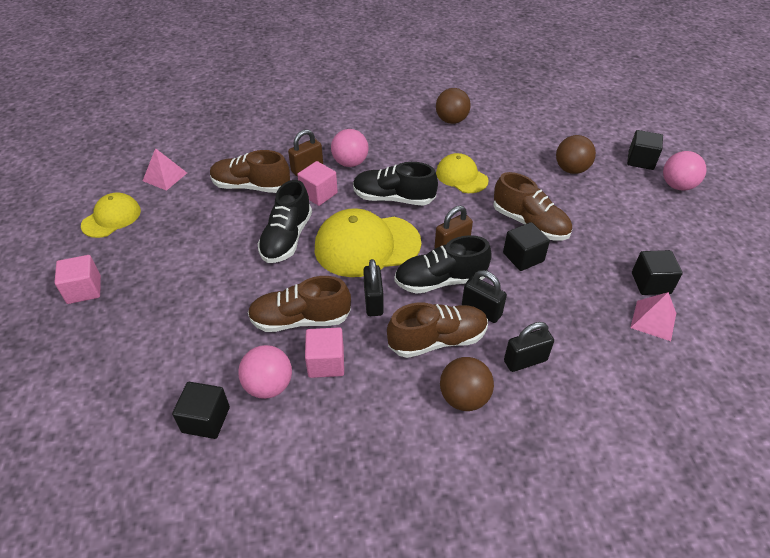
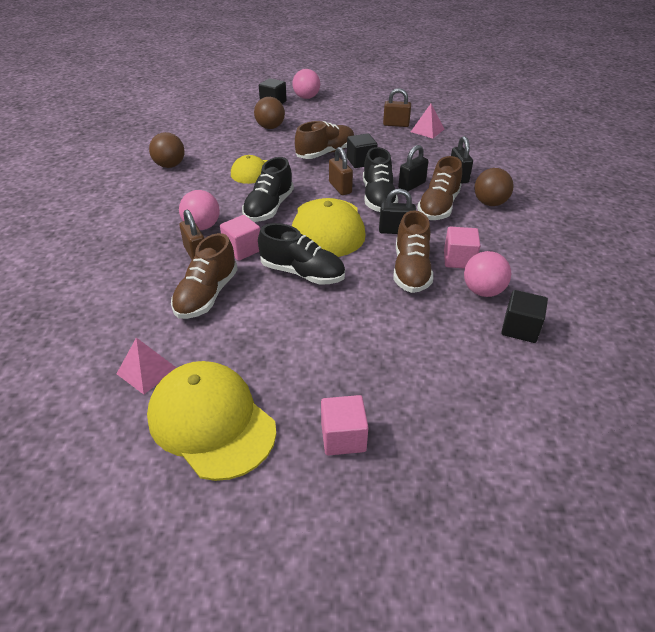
camera: 80 degrees left, 5 degrees down
(111, 218) = (211, 422): yellow cap -> yellow cap, size x1.70
(437, 340) = (438, 207): brown shoe -> brown shoe turned 150 degrees counterclockwise
(651, 283) = (396, 124): black cube -> brown padlock

